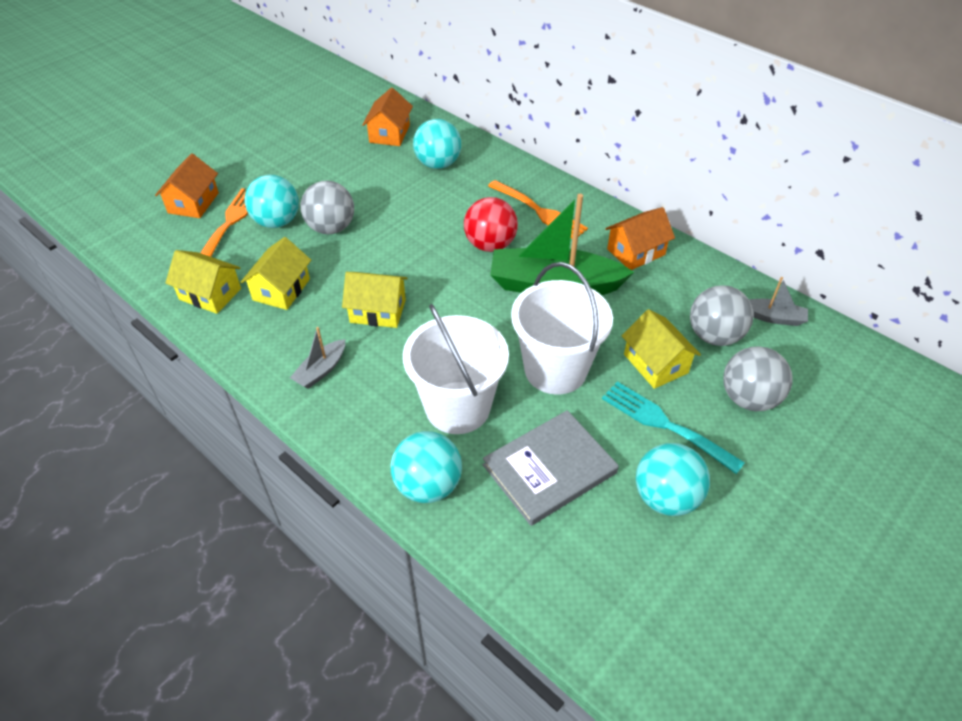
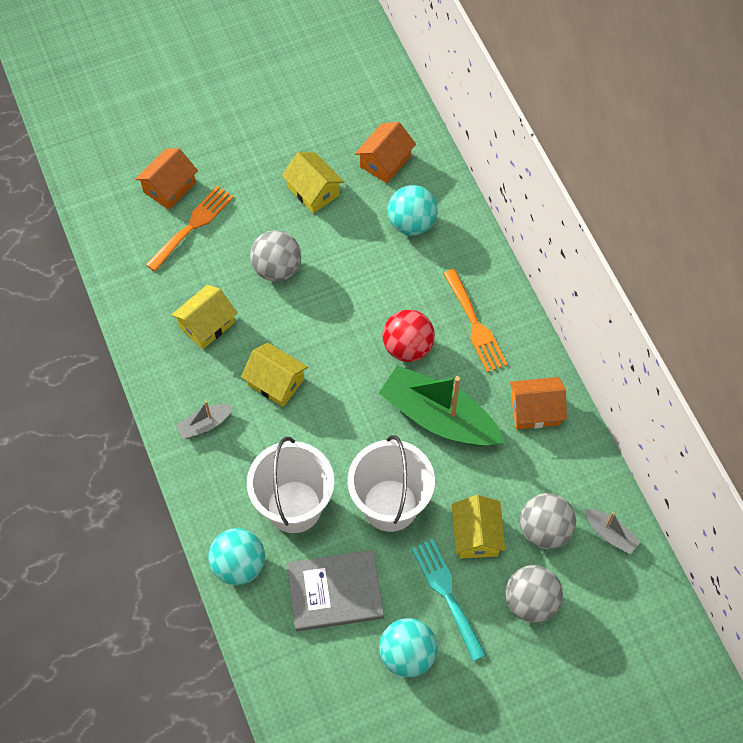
camera: 25 degrees right, 15 degrees up
(210, 294) = (147, 305): yellow house -> yellow house (313, 191)
(277, 222) = (233, 241): turquoise ball -> none

